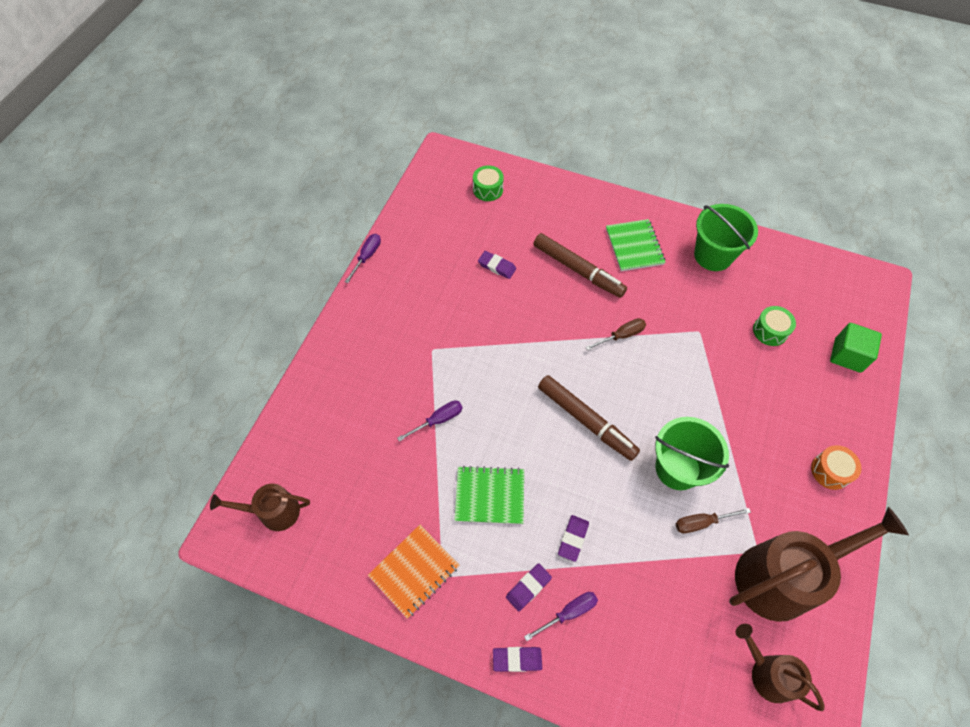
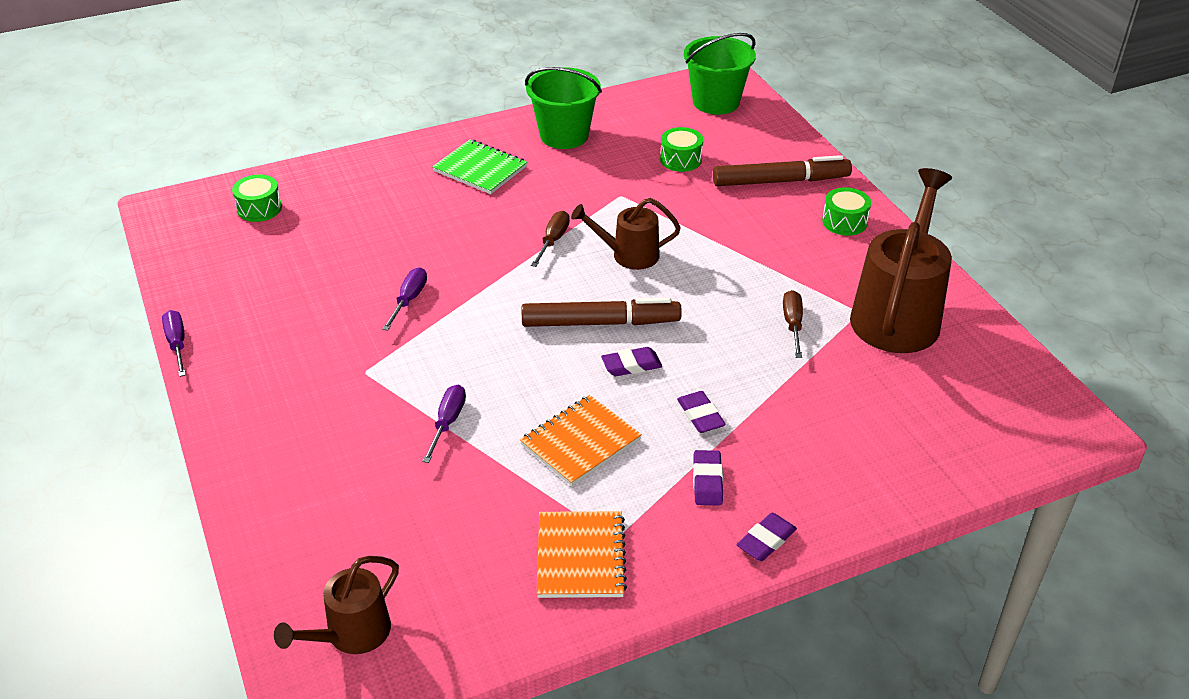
camera: 45 degrees left, 20 degrees down
(490, 496) = (580, 442): green notebook -> orange notebook
(497, 266) = (352, 263): purple eraser -> purple eraser (631, 365)
(569, 613) = (766, 470): purple screwdriver -> purple screwdriver (409, 300)
(578, 270) = (445, 217): brown marker -> brown marker (780, 181)
(677, 468) = (725, 301): green bucket -> green bucket (716, 102)
(701, 522) = (792, 324): brown screwdriver -> brown screwdriver turned 150 degrees clockwise
(767, 673) = (966, 384): brown watering can -> brown watering can (628, 255)
(830, 471) = (844, 222): orange drum -> green drum
(847, 355) = (762, 139): green cube -> none

